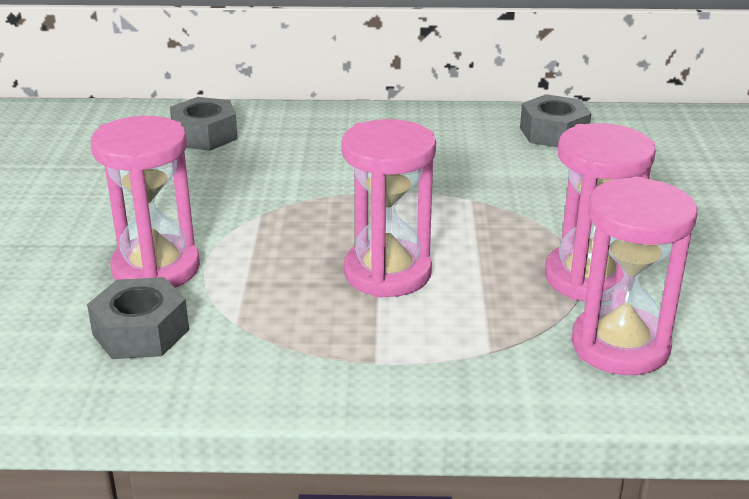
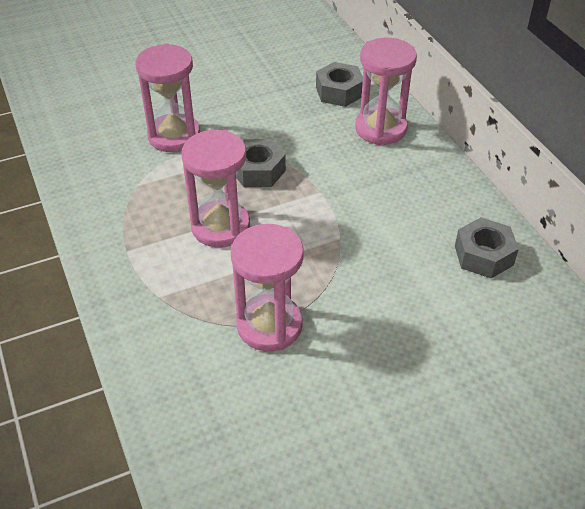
camera: 65 degrees right, 15 degrees up
(141, 332) = (113, 155): grey nut -> grey nut (258, 171)
(620, 346) = (194, 359): pink hourglass -> pink hourglass (380, 129)

